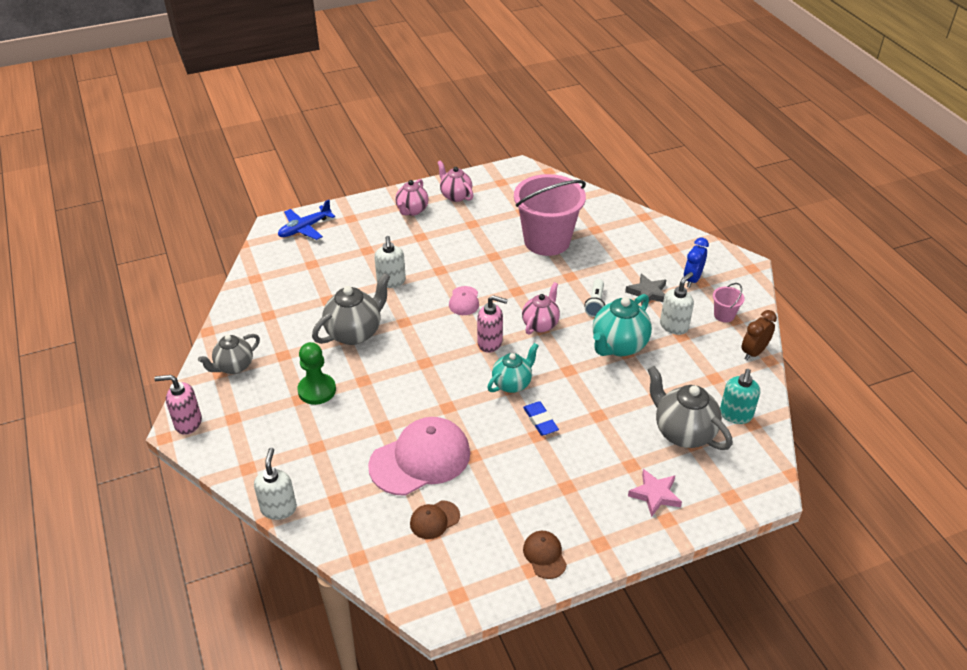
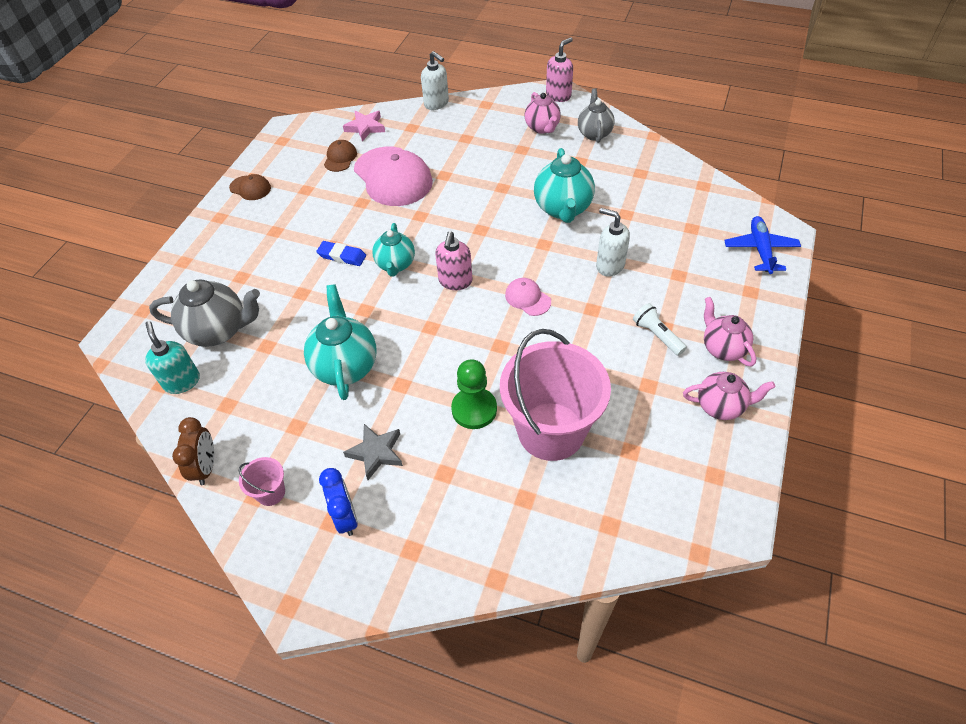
camera: 135 degrees right, 10 degrees up
(317, 390) = (520, 161): green pawn -> green pawn (474, 409)
(355, 333) = (563, 209): grey teapot -> turquoise teapot
(420, 459) = (393, 177): pink cap -> pink cap turned 45 degrees counterclockwise
(490, 343) = (455, 281): pink soap dispenser -> pink soap dispenser turned 45 degrees counterclockwise
(540, 324) = (436, 331): pink teapot -> pink teapot (542, 128)
(595, 304) = (413, 394): white flashlight -> white flashlight (657, 335)
(655, 494) = (205, 270): pink star -> pink star (365, 127)
(674, 326) = (312, 432): white soap dispenser -> none

